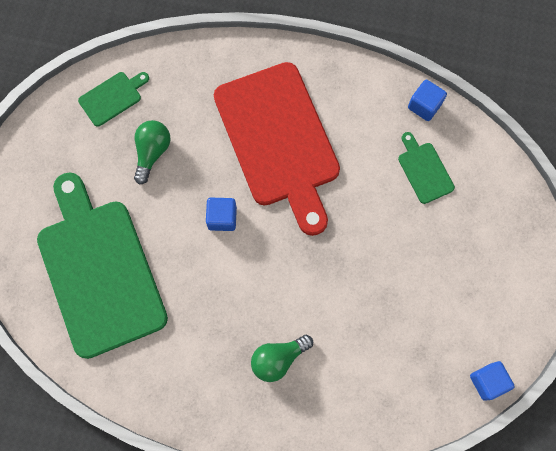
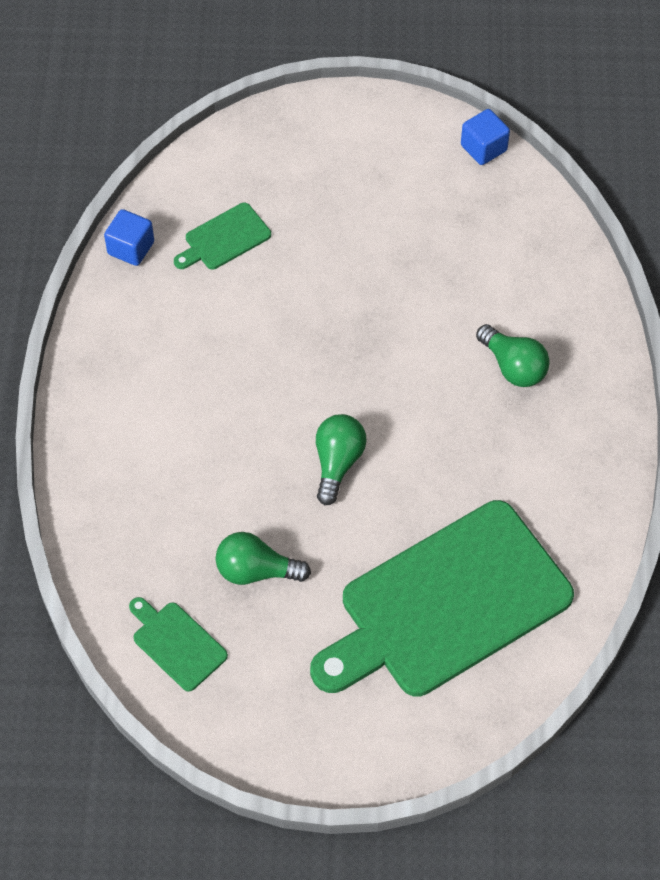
camera: 100 degrees left, 15 degrees down
(222, 218) = (337, 463): blue cube -> green light bulb
(279, 141) = (210, 412): red cutting board -> none

